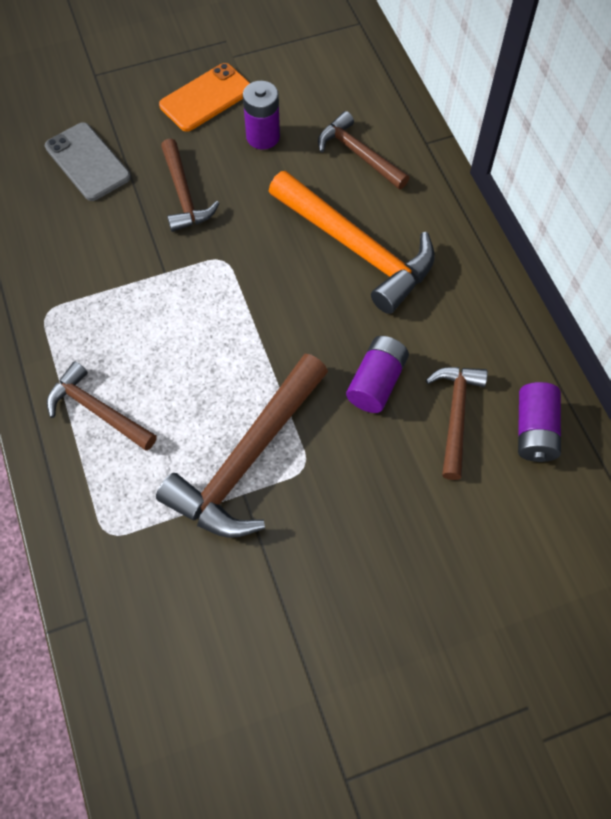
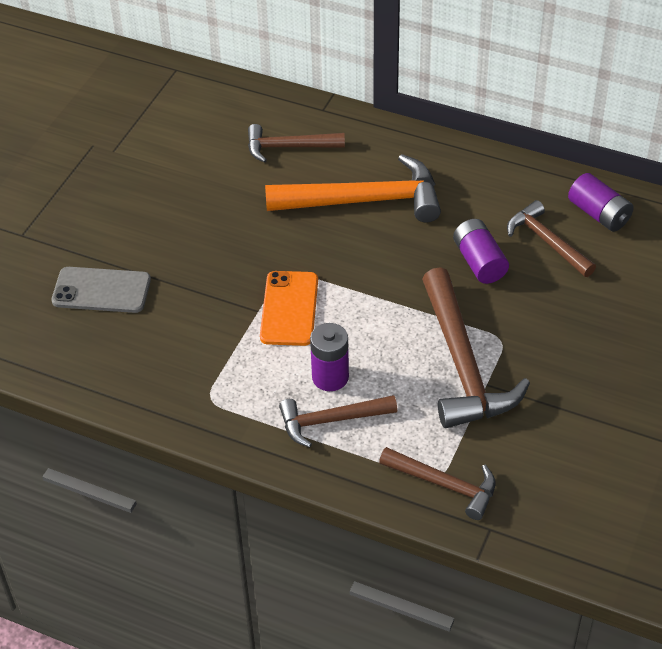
camera: 45 degrees left, 15 degrees down
(184, 195) = (204, 257): brown hammer -> brown hammer (445, 485)
(206, 98) = (132, 189): orange phone -> orange phone (289, 308)
(263, 137) = (208, 183): purple battery -> purple battery (330, 377)

